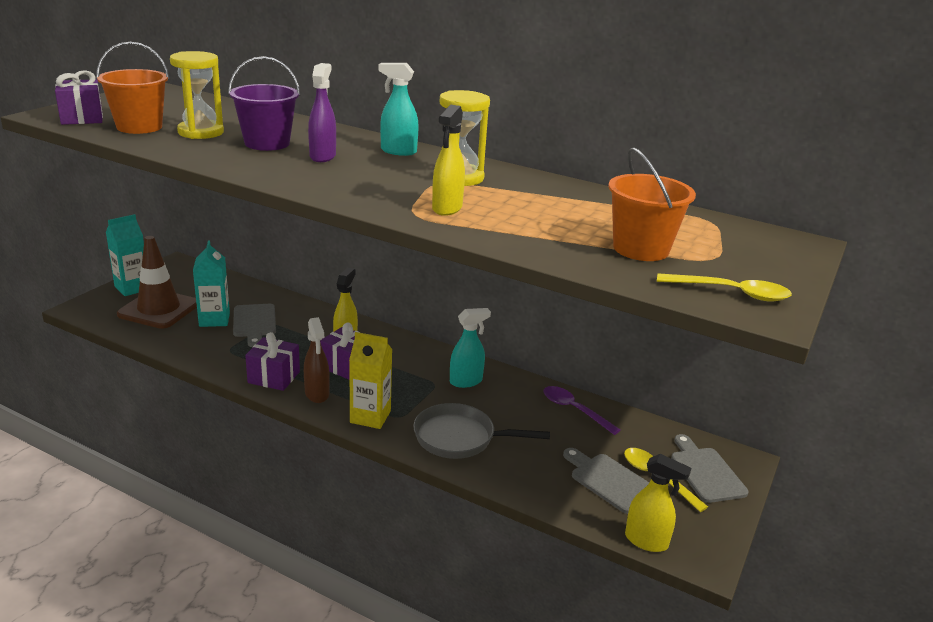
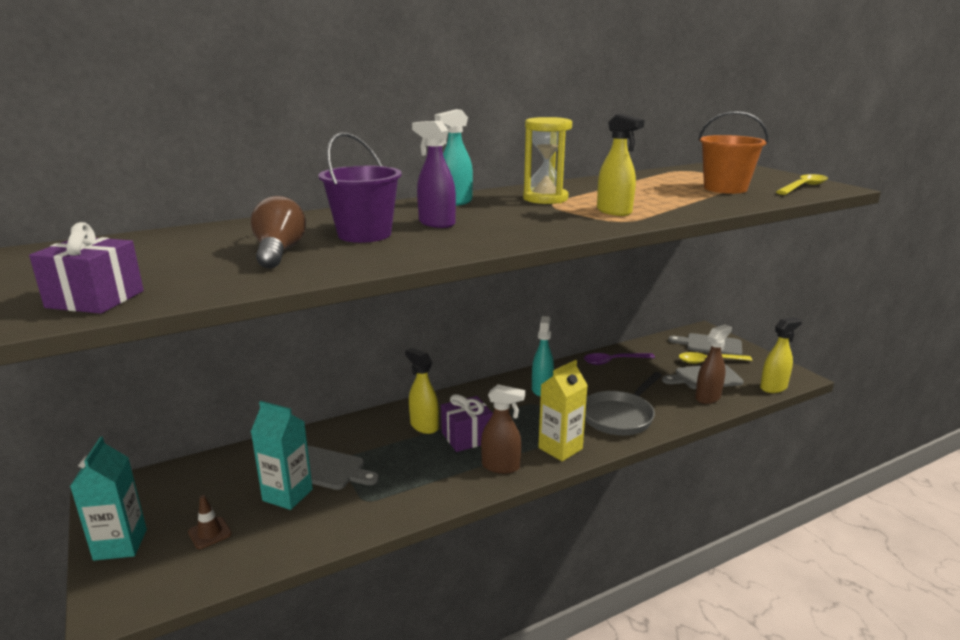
camera: 55 degrees left, 5 degrees down
(139, 127) = (202, 275): orange bucket -> none
(159, 309) = (210, 533): brown traffic cone -> brown traffic cone, size x0.41
(201, 132) = (279, 252): yellow hourglass -> brown light bulb
(274, 377) = (448, 484): purple gift -> none
(562, 491) = (708, 397): none -> brown spray bottle

